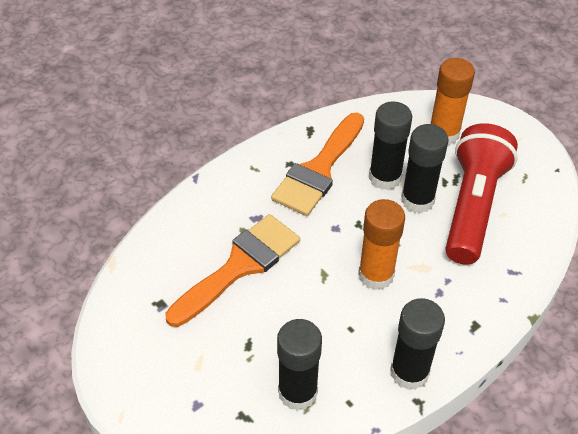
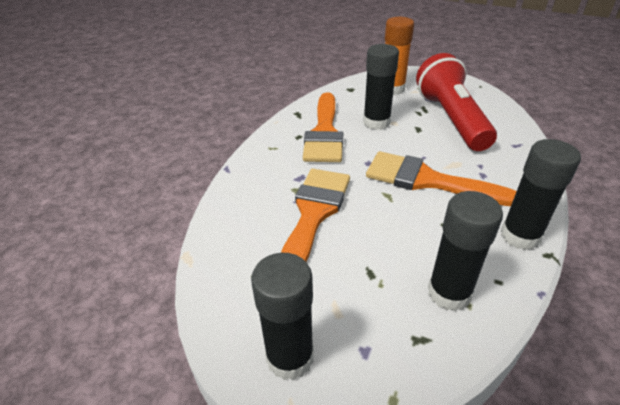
camera: 25 degrees left, 10 degrees down
(376, 275) = (427, 180): orange glue stick -> orange brush
(417, 200) = (411, 127): black glue stick -> black glue stick (290, 357)

